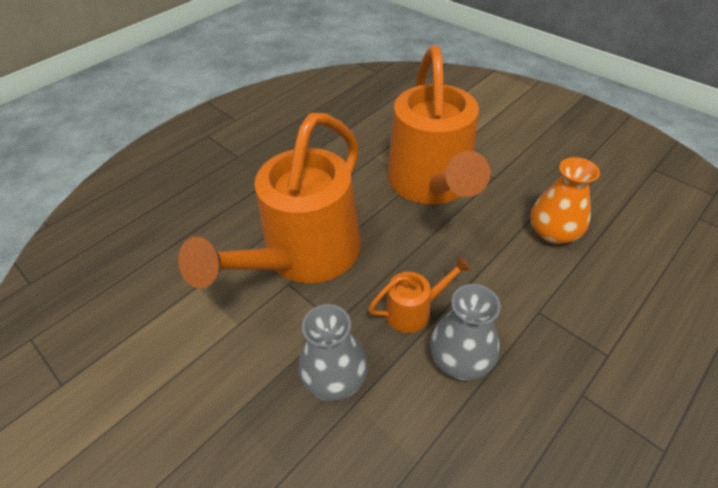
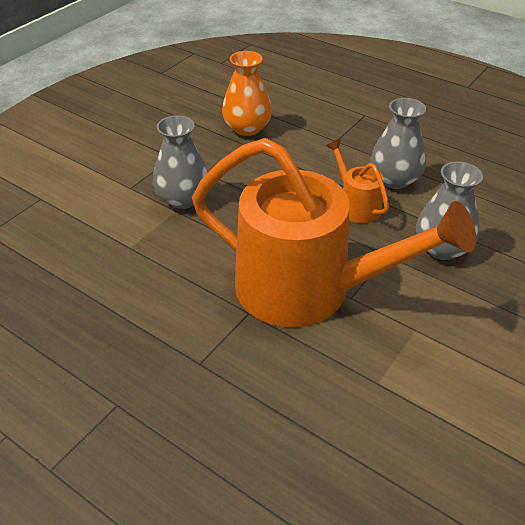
camera: 100 degrees left, 5 degrees down
(432, 184) = (183, 198): orange watering can -> grey vase

